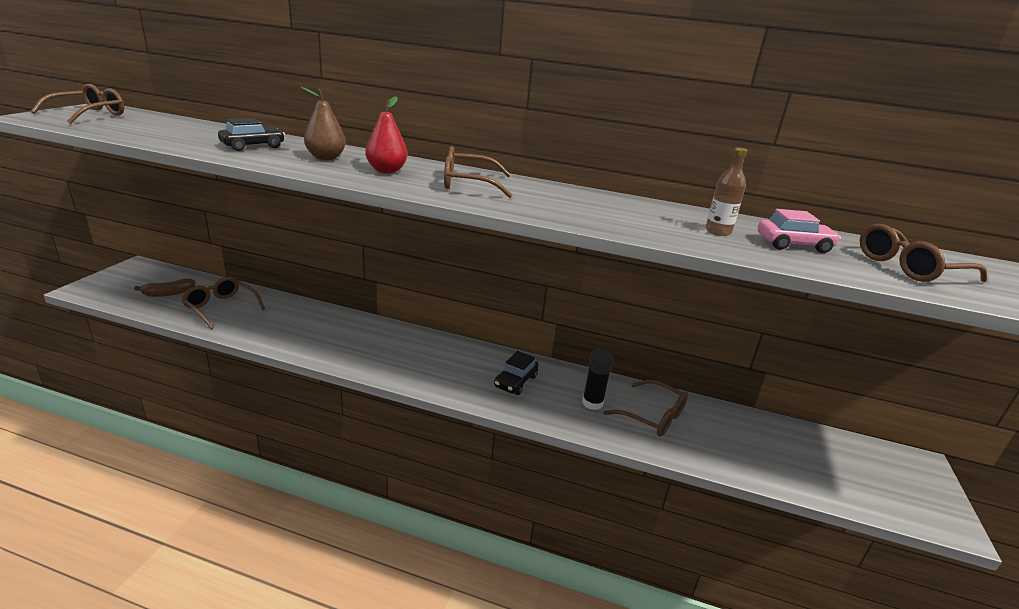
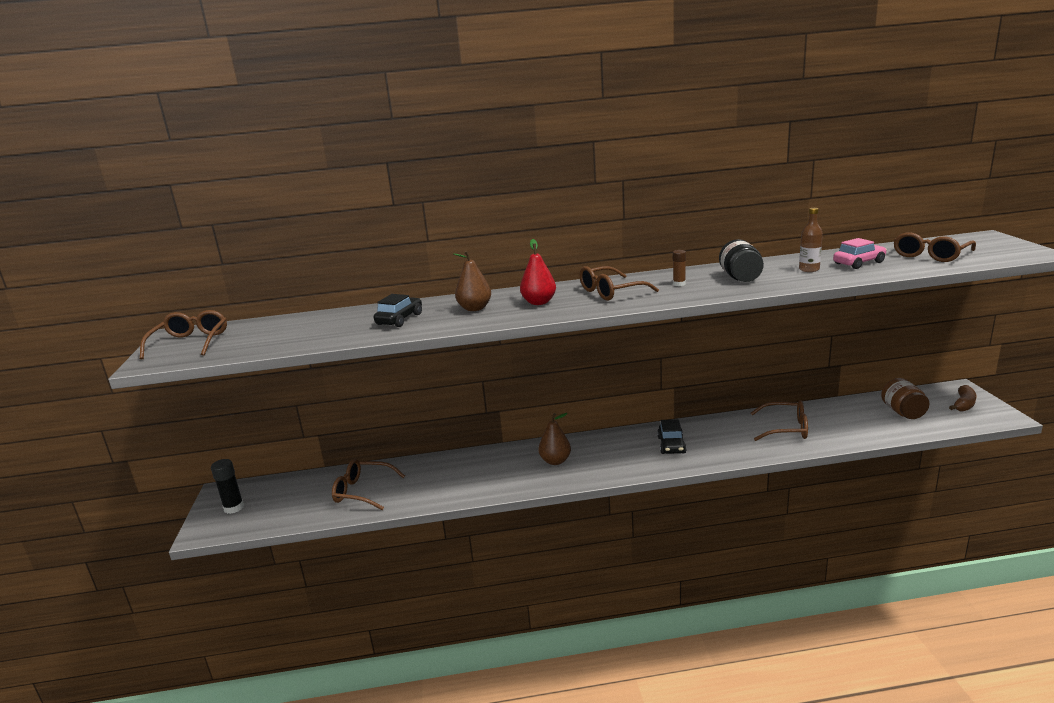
camera: 20 degrees left, 5 degrees down
(168, 294) = (294, 501): brown banana -> brown banana (963, 404)
(395, 349) = (555, 461): none -> brown pear
(547, 199) = (679, 284): none -> brown glue stick
(592, 403) = (739, 437): black glue stick -> black glue stick (234, 508)
(623, 214) = (740, 278): none -> black jar
(814, 459) = (903, 412): none -> brown jar

